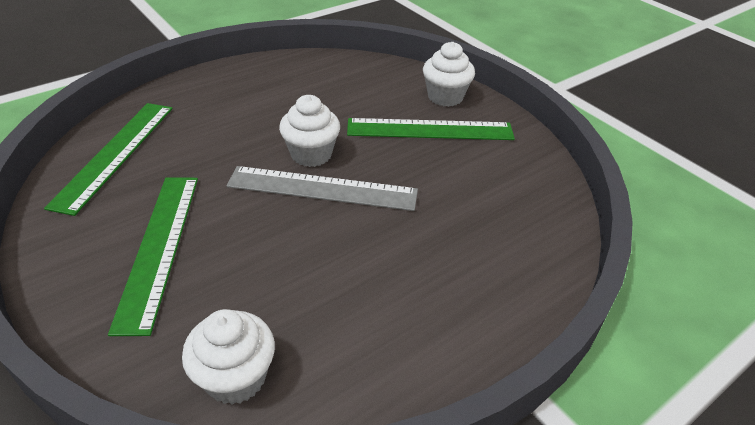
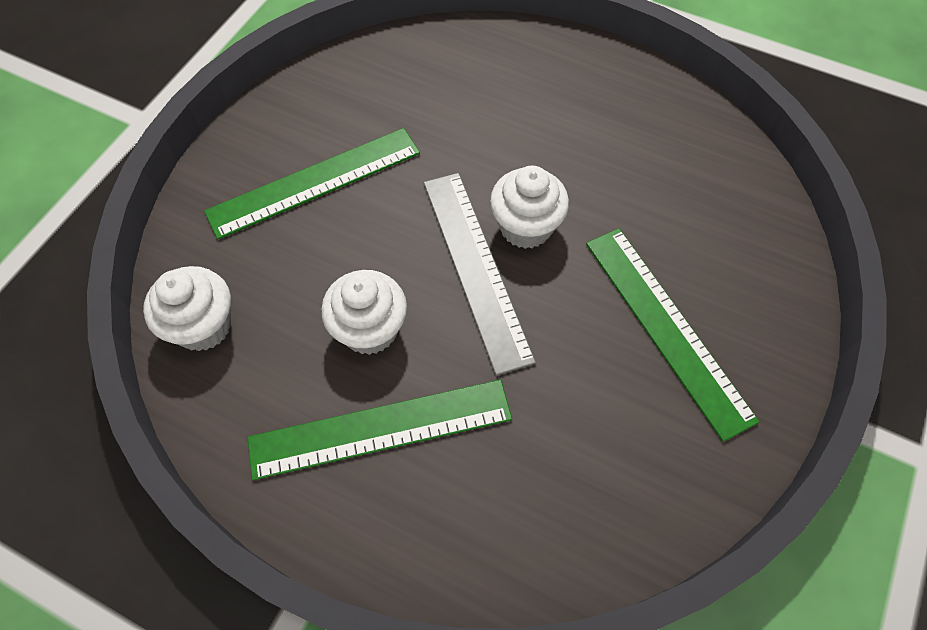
camera: 65 degrees right, 20 degrees up
(115, 154) = (413, 69): green ruler -> green ruler (380, 428)
(445, 97) = (759, 315): white cupcake -> white cupcake (370, 329)

